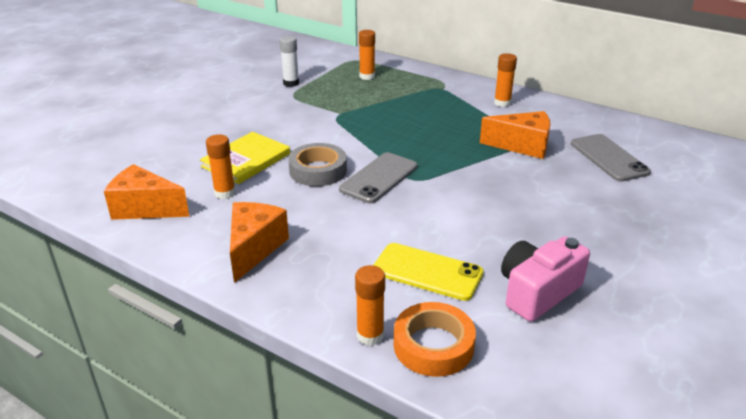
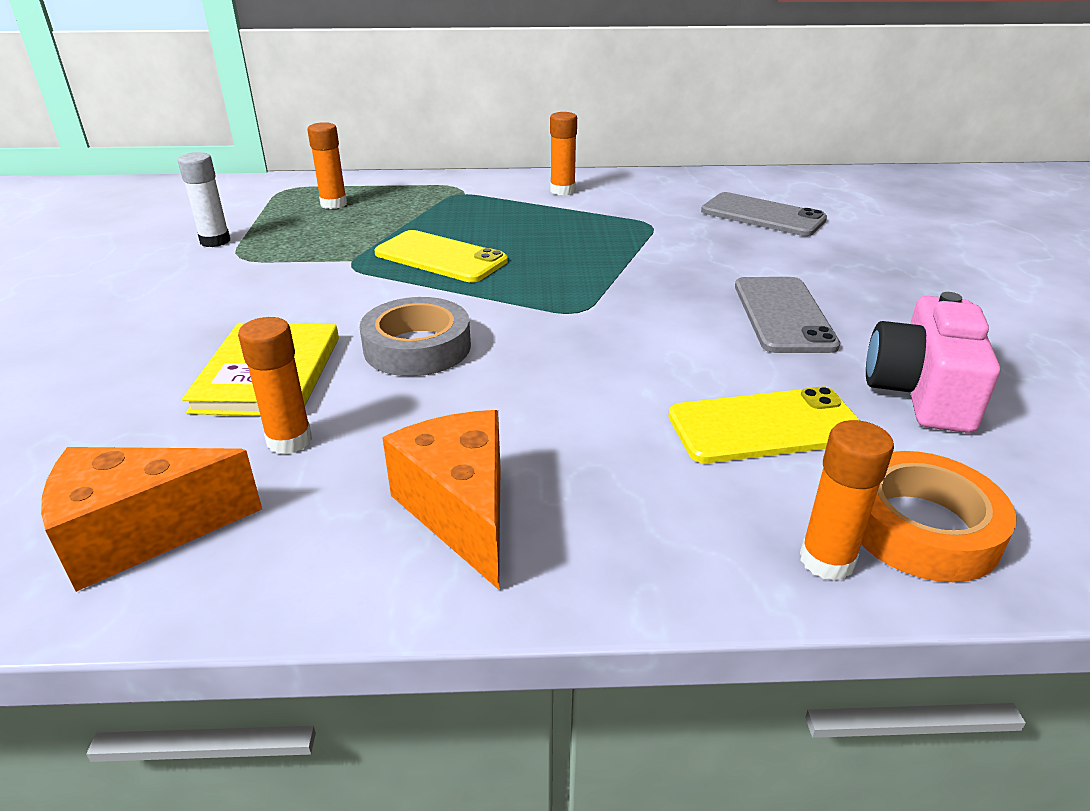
camera: 35 degrees left, 0 degrees up
(379, 178) = (525, 326): grey phone -> grey phone (783, 315)
(383, 125) = (440, 257): none -> yellow phone
(522, 146) = (654, 230): orange cheese -> none

